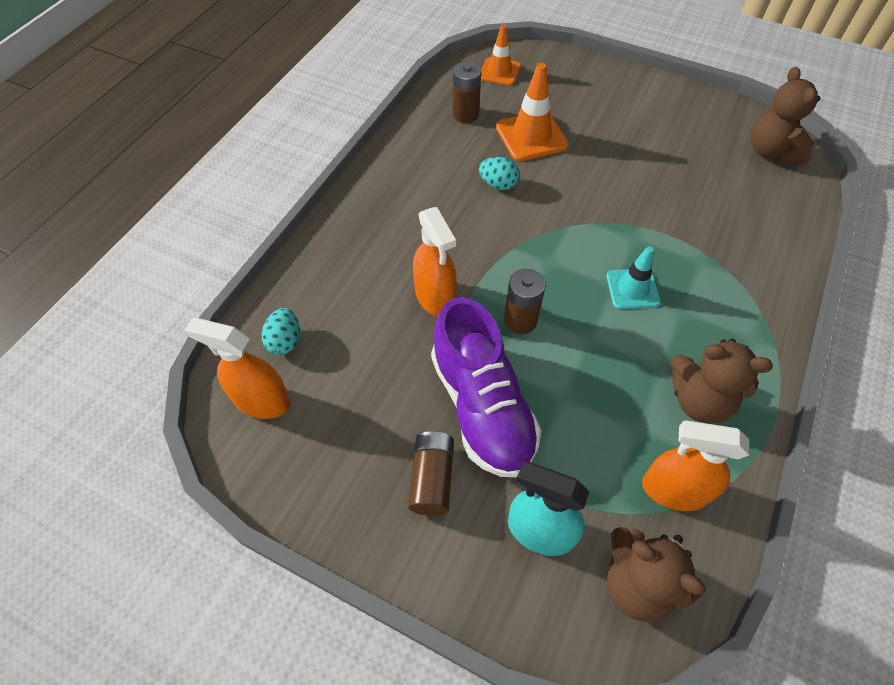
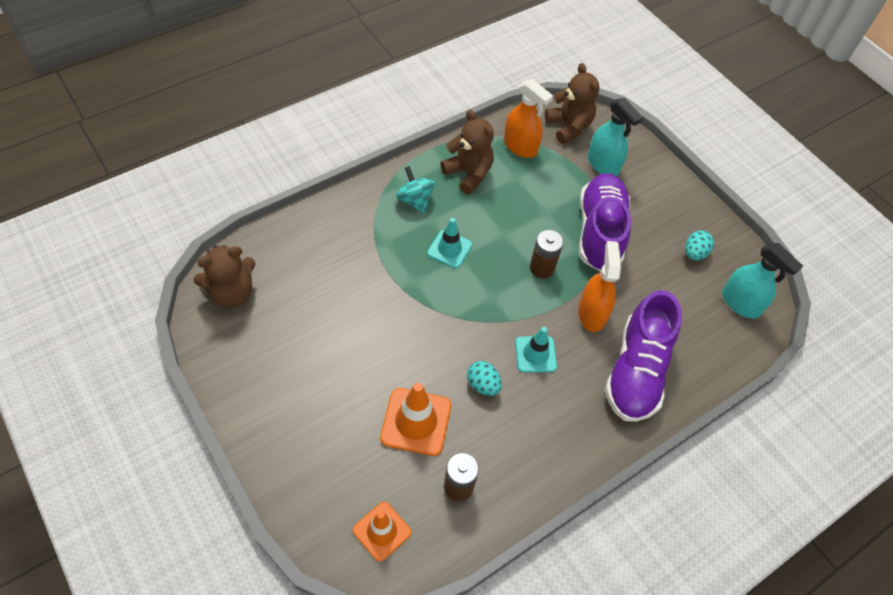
camera: 155 degrees left, 0 degrees up
(261, 400) = (740, 303): orange spray bottle -> turquoise spray bottle
(285, 341) = (714, 335): turquoise egg -> turquoise egg (694, 253)
(360, 262) = (636, 371): none -> purple shoe
(432, 478) = (649, 212): brown battery -> none
(468, 230) = (535, 354): none -> turquoise traffic cone
(721, 326) = (415, 200): none -> turquoise spinning top
(771, 152) = (232, 293): brown teddy bear -> brown teddy bear turned 45 degrees clockwise

